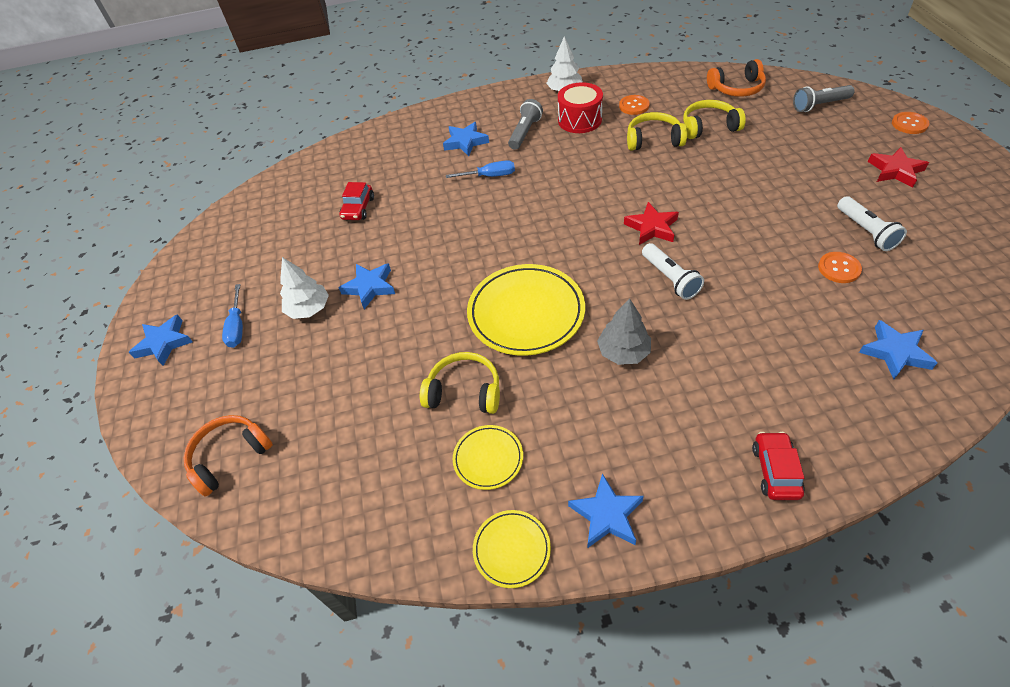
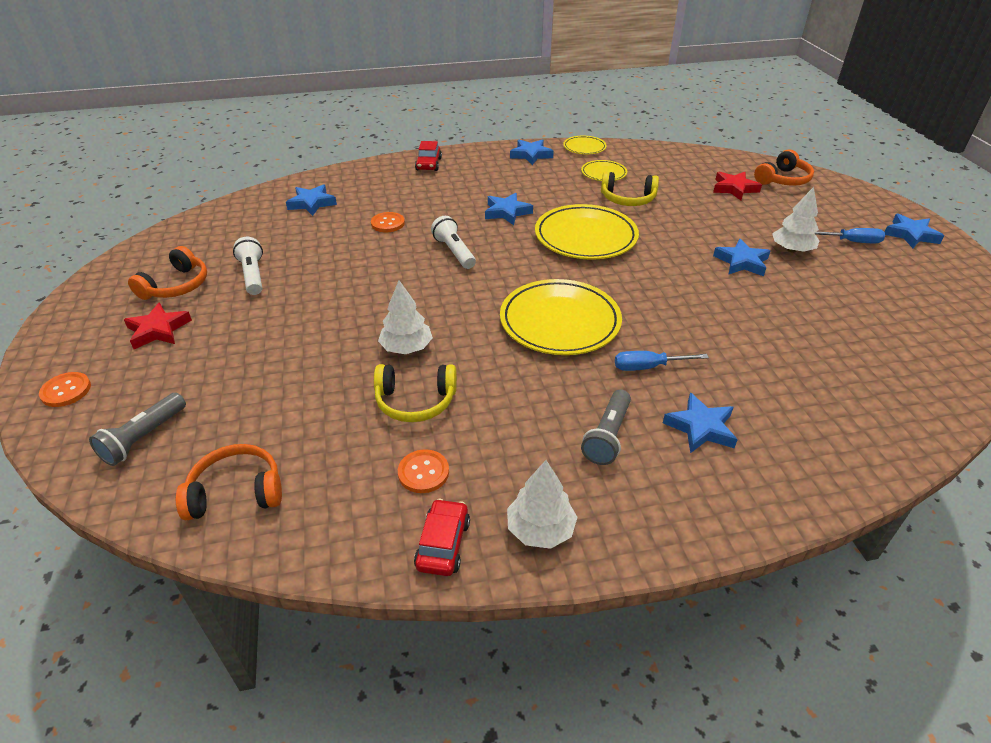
camera: 175 degrees right, 10 degrees down
(237, 326) = (851, 242): blue screwdriver -> blue screwdriver turned 105 degrees clockwise
(358, 208) = (809, 339): red car -> red car (443, 544)
(555, 206) = (560, 322): none -> yellow plate
(579, 120) = (518, 451): red drum -> none
(623, 352) = (507, 212): grey tree -> blue star
(652, 227) = (456, 293): red star -> red star (734, 188)
(676, 174) = (406, 348): none -> white tree
(709, 127) = (328, 415): yellow headphones -> none
(819, 105) = (144, 438): grey flashlight -> grey flashlight turned 135 degrees clockwise
(839, 268) = (304, 250): orange button -> orange button (388, 223)
(931, 213) = (176, 286): none -> orange headphones

